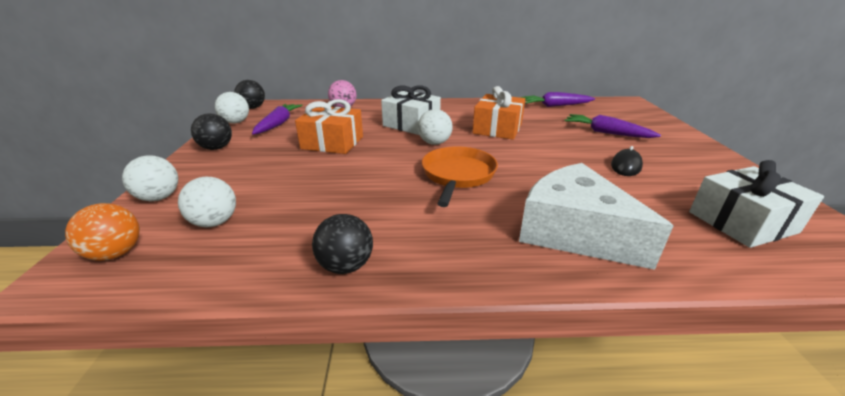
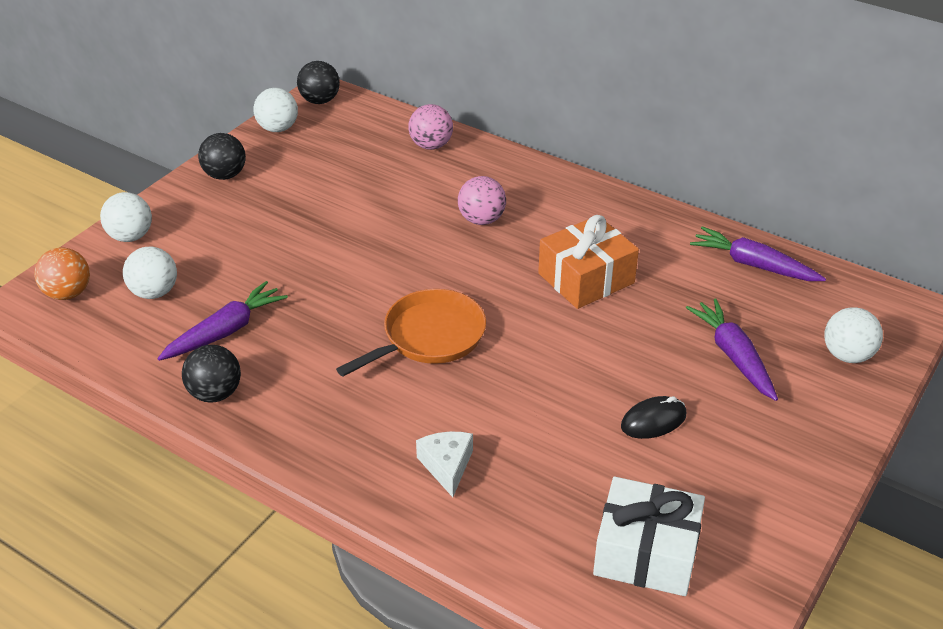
camera: 35 degrees right, 10 degrees up
(278, 124) = (322, 152): purple carrot -> purple carrot (226, 331)
(332, 142) = (351, 217): orange gift -> none
(411, 124) = (481, 220): white gift -> pink ball
(434, 143) = (468, 270): white ball -> white ball (847, 355)
(574, 232) = (447, 466): white cheese -> white cheese, size x0.45

